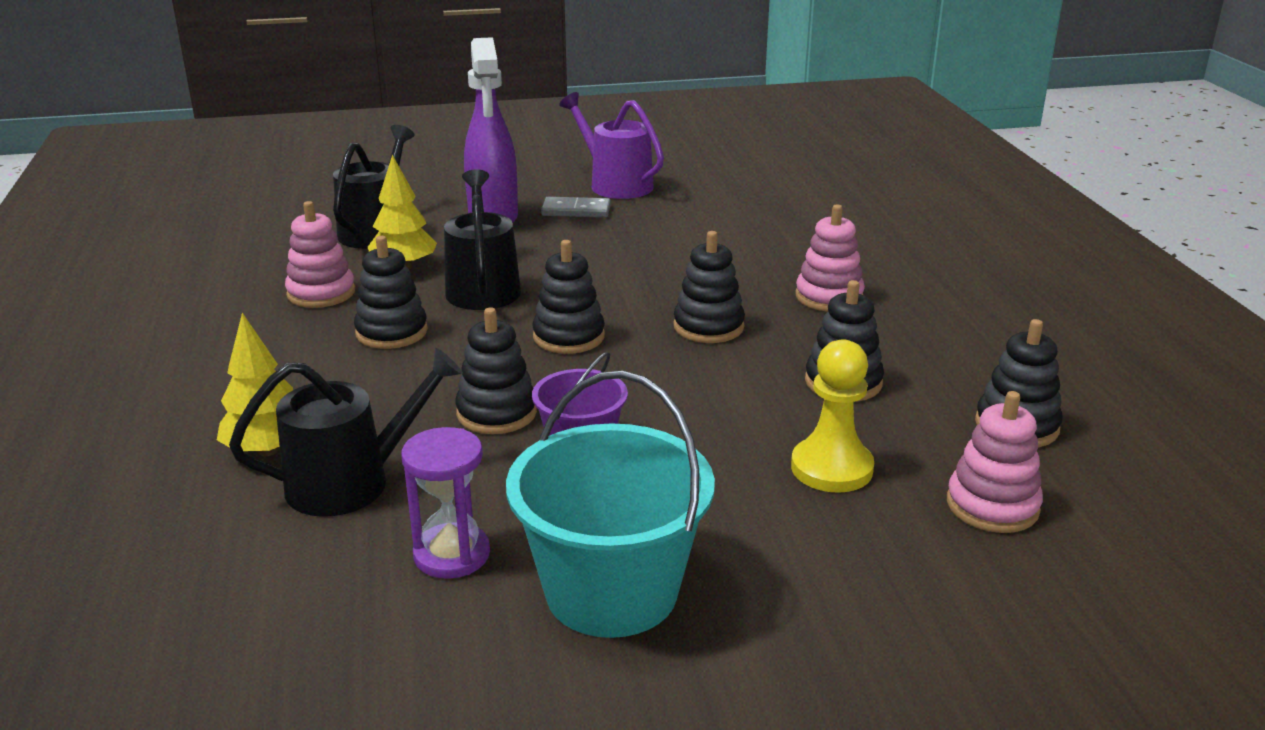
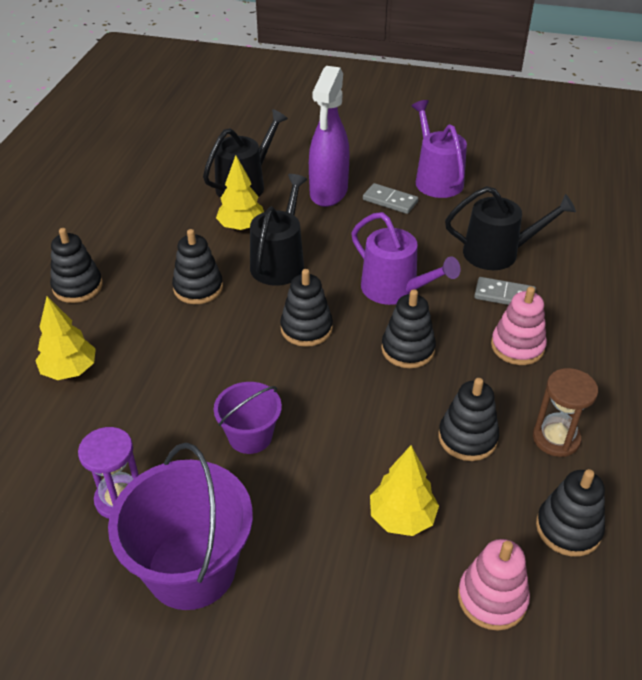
camera: 25 degrees right, 15 degrees up
(321, 293) = (177, 237): pink stacking toy -> none
(350, 482) = (99, 415): black watering can -> black watering can (497, 253)
(496, 413) = (218, 385): black stacking toy -> black stacking toy (77, 287)
(611, 591) = (191, 568): turquoise bucket -> purple bucket
(648, 281) = (395, 289): none -> purple watering can
(777, 260) = (504, 295): none -> grey domino
(831, 468) = (402, 517): yellow pawn -> yellow tree
(937, 359) = (556, 438): none -> brown hourglass

